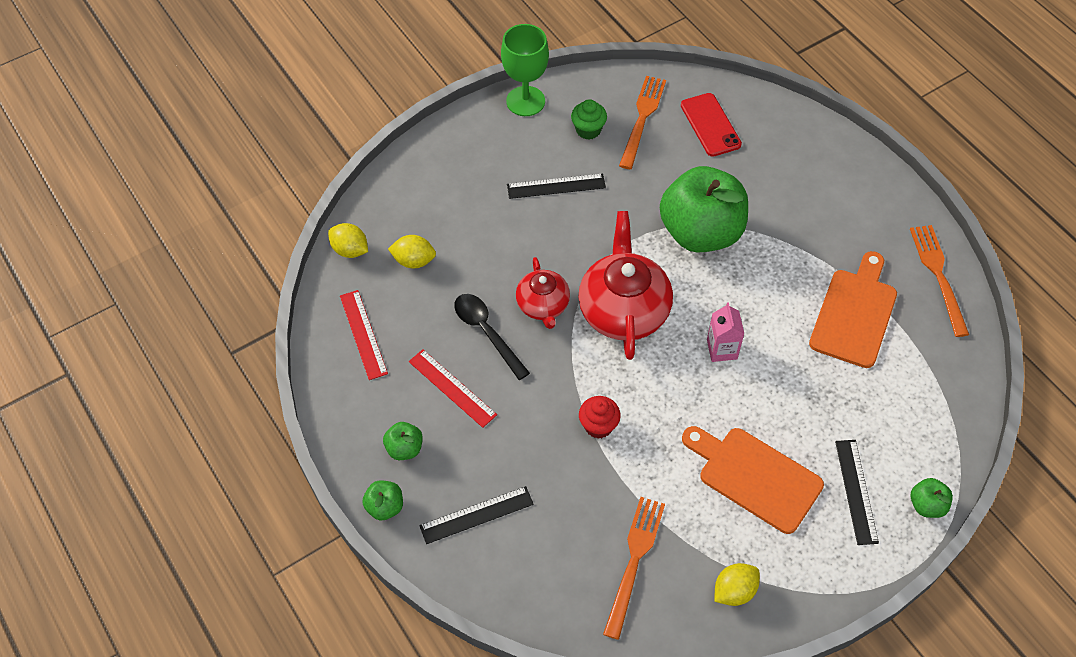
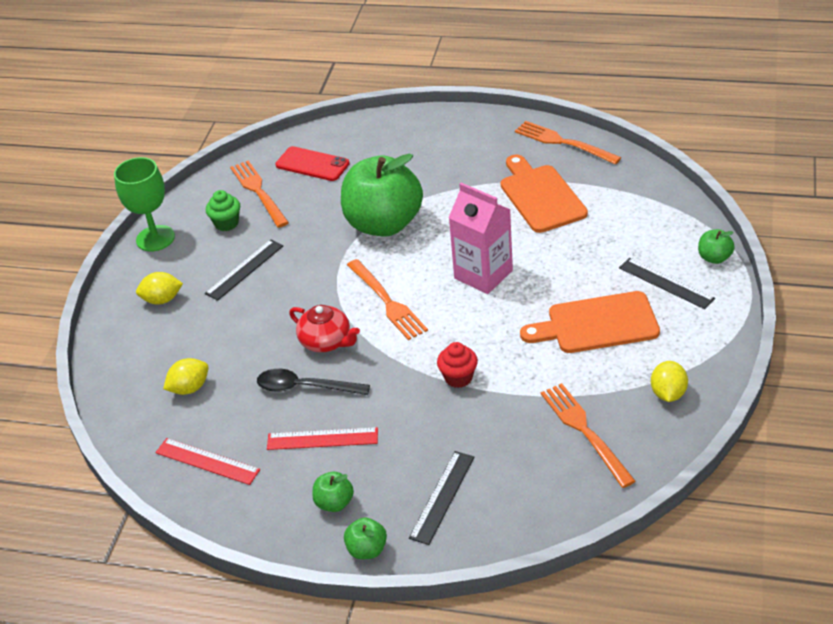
camera: 40 degrees left, 15 degrees down
(350, 250) = (126, 419): yellow lemon -> yellow lemon (162, 300)
(623, 310) = (388, 302): red teapot -> orange fork
(722, 349) = (483, 274): pink carton -> pink carton, size x1.71

